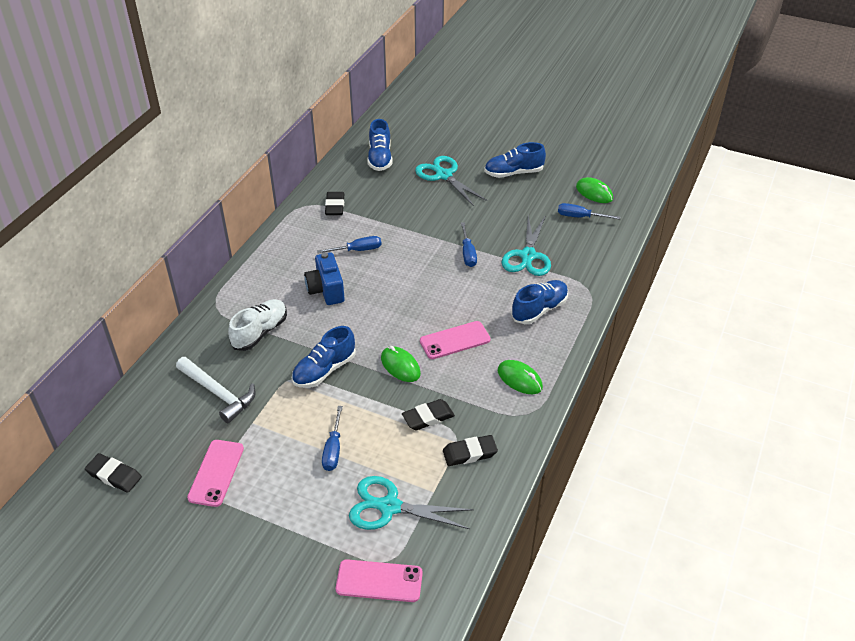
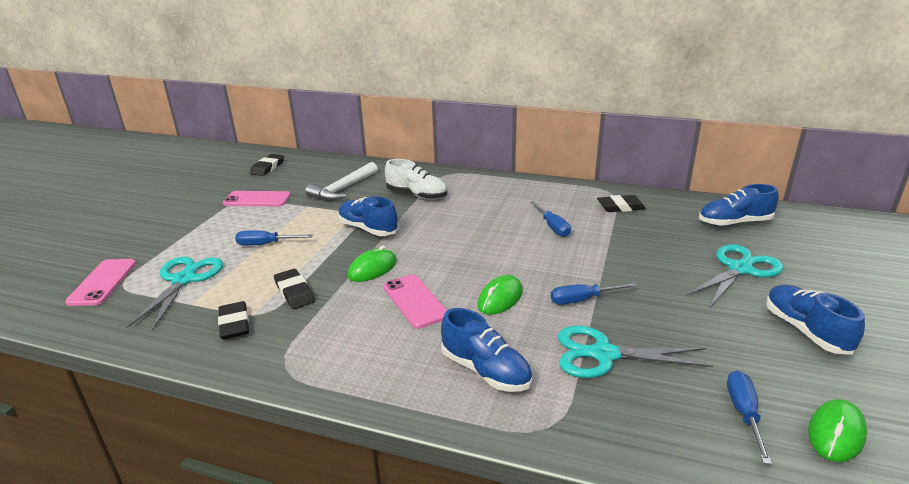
camera: 85 degrees right, 15 degrees down
(326, 290) = (482, 217): blue camera -> none
(519, 379) = (346, 357): green mouse -> green mouse (500, 298)

